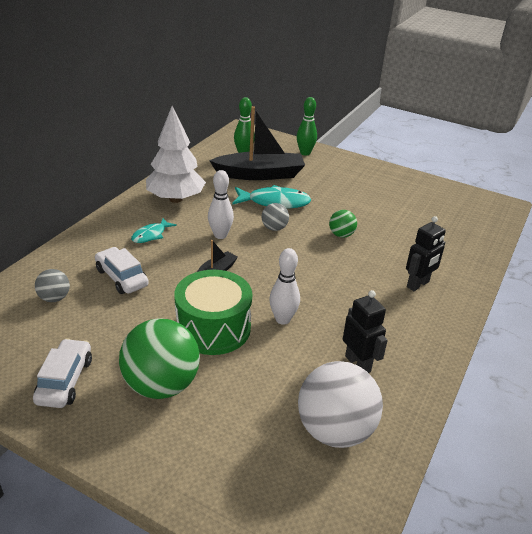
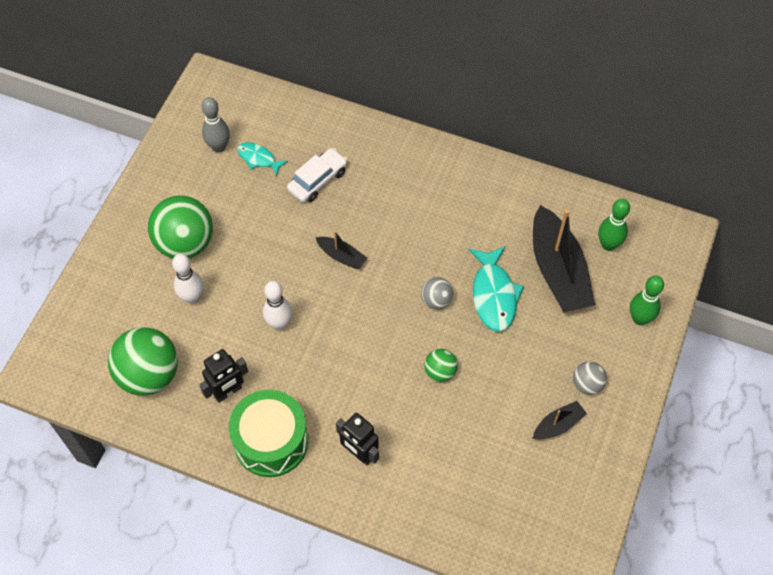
camera: 85 degrees right, 25 degrees up
(37, 345) = (219, 147): none -> grey bowling pin
(54, 298) = (279, 139): grey ball -> grey ball (587, 384)
(65, 381) = (183, 178): white car -> none
(151, 235) = (393, 187): turquoise fish -> turquoise fish (258, 159)
(175, 199) = (471, 193): white tree -> none
(213, 328) = (258, 268): green drum -> green drum (271, 441)
(220, 235) = (409, 249): white bowling pin -> white bowling pin (192, 298)
(335, 430) = (149, 375): white ball -> green ball
(386, 193) = (558, 425): none -> black boat

